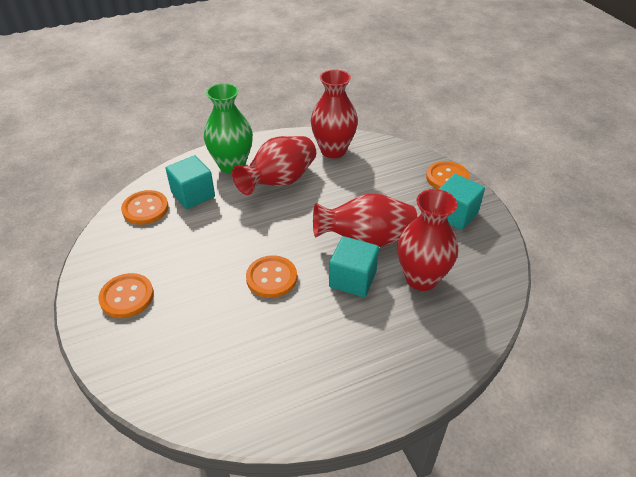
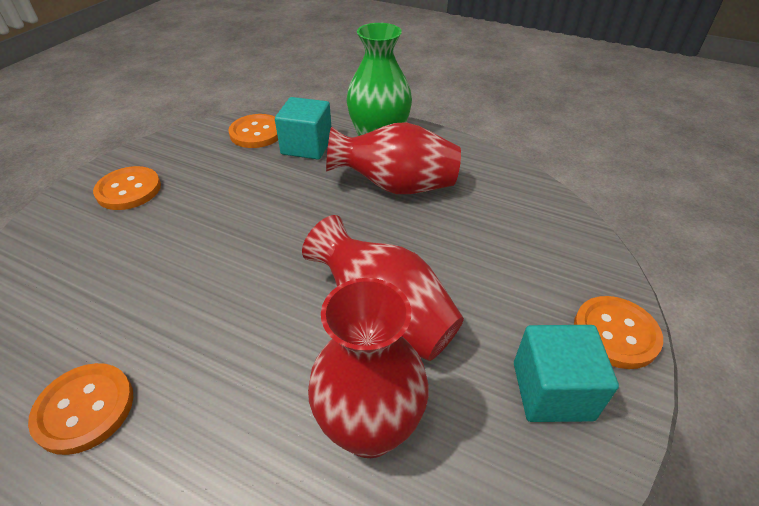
camera: 50 degrees right, 0 degrees up
(271, 278) = (236, 271): orange button -> orange button (85, 409)
(333, 150) = (504, 194): red vase -> none
(352, 279) = (297, 347): turquoise cube -> none

